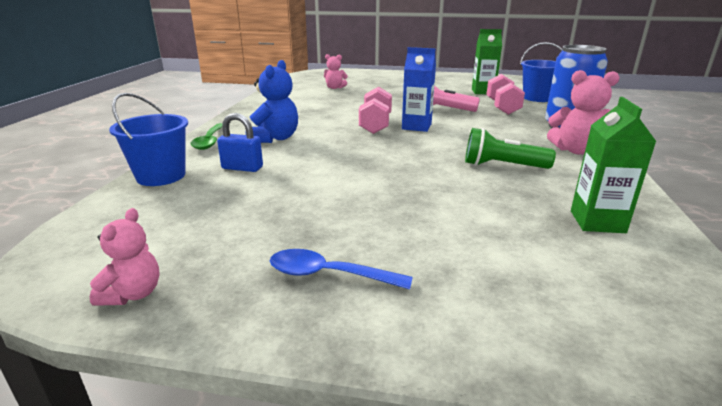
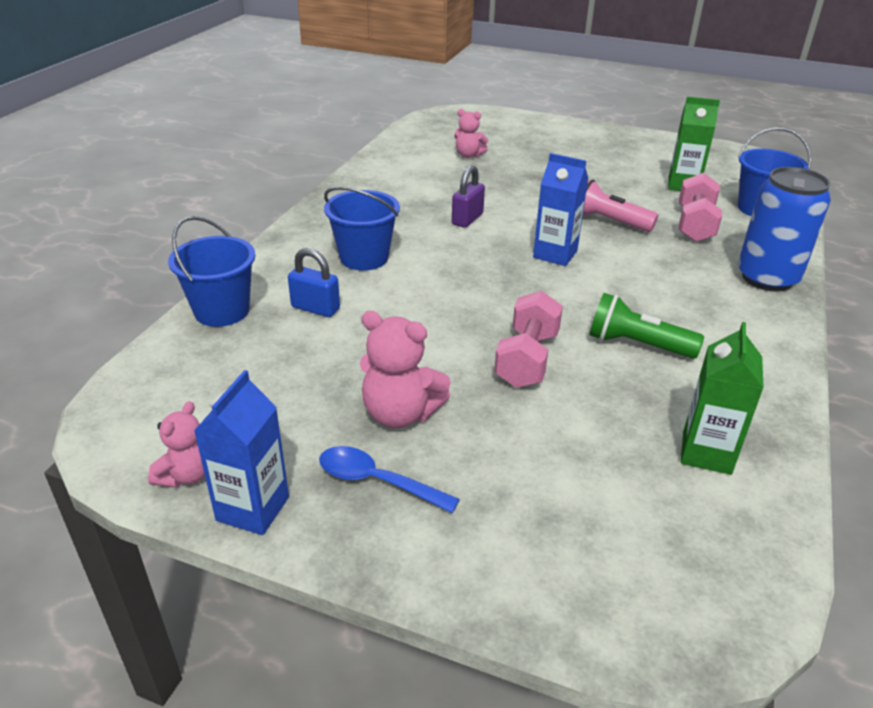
camera: 10 degrees right, 10 degrees up
(208, 313) = (253, 509): none -> blue carton
(210, 141) = (284, 254): green spoon -> none
(275, 138) = (364, 258): blue teddy bear -> blue bucket
(346, 115) = (467, 219): none -> purple padlock
(375, 125) = (501, 244): pink dumbbell -> pink dumbbell (527, 359)
(575, 150) = (751, 327): pink teddy bear -> pink teddy bear (400, 413)

